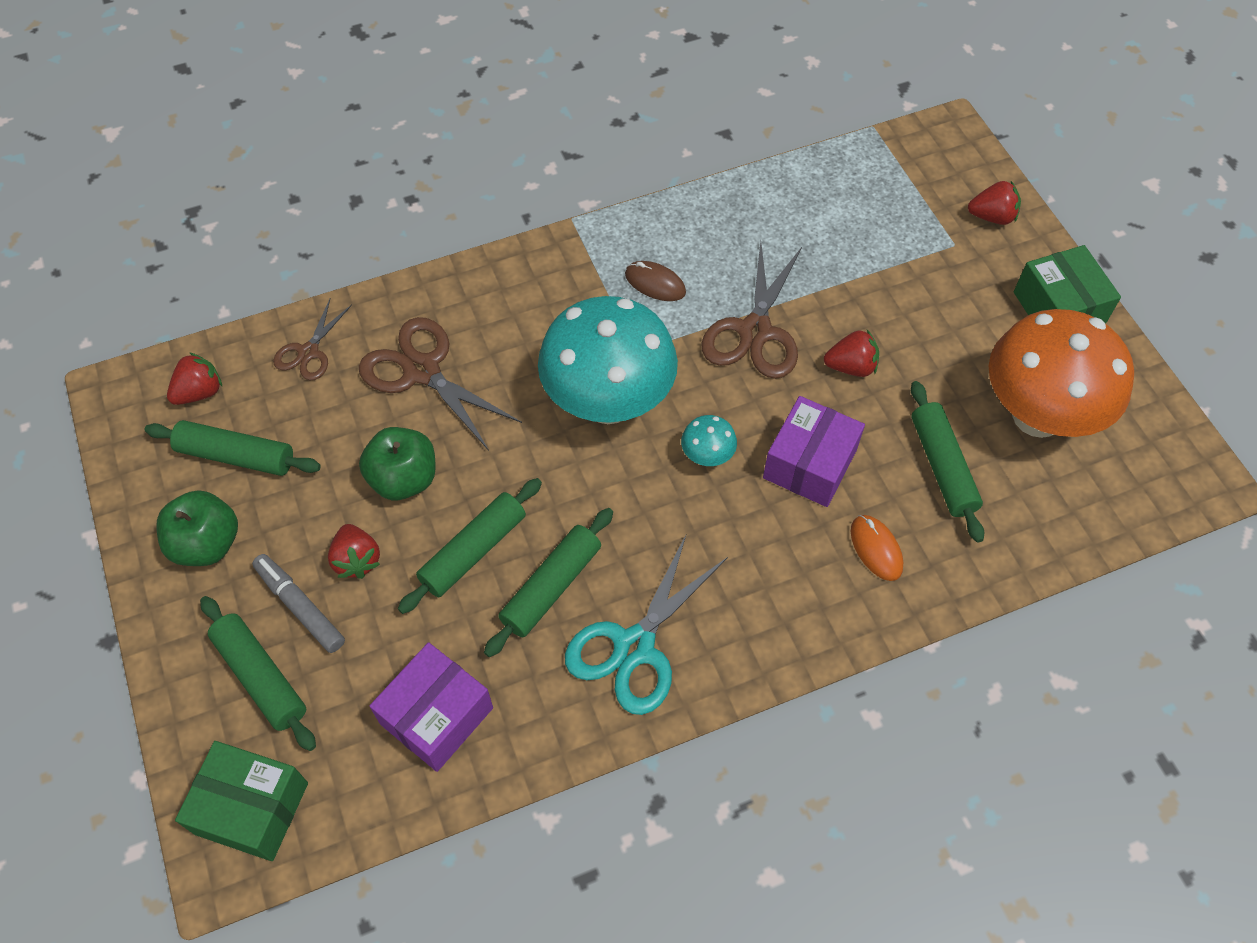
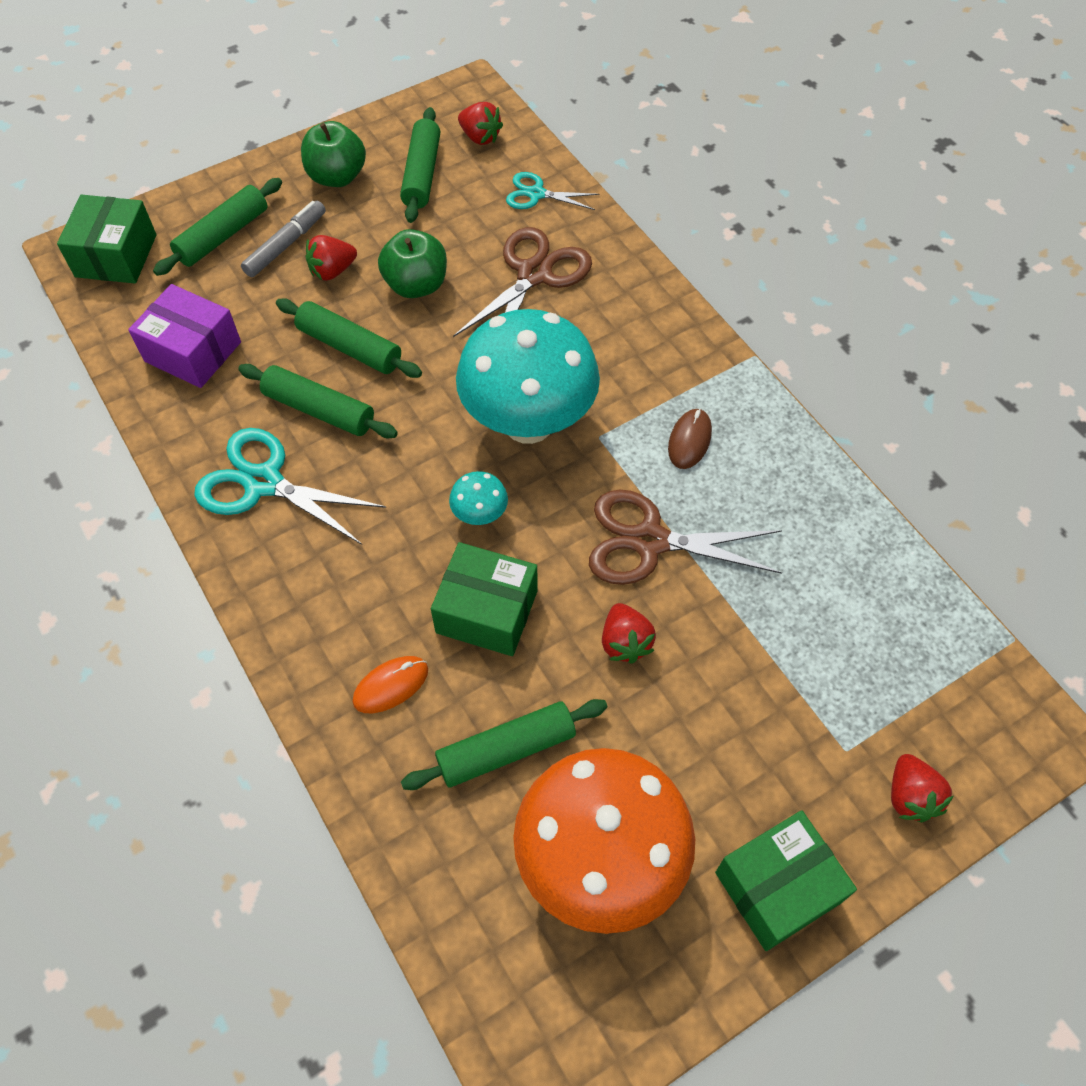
camera: 80 degrees right, 0 degrees up
(308, 352) = (536, 194): brown scissors -> turquoise scissors
(809, 464) = (487, 611): purple box -> green box

